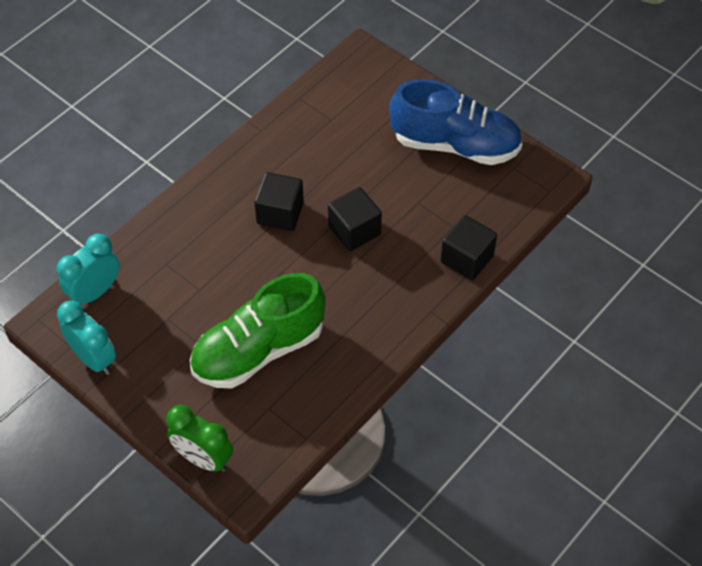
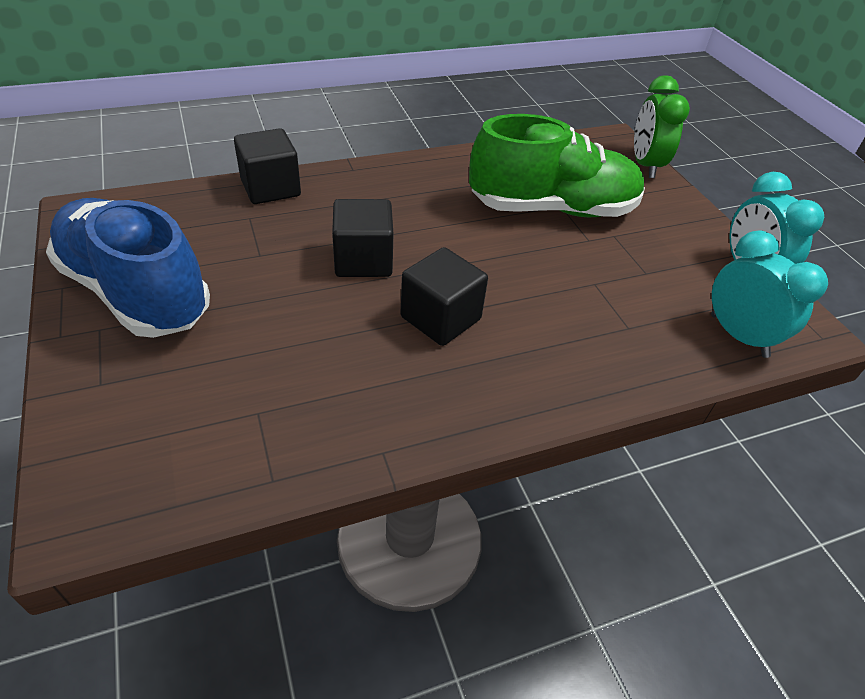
camera: 155 degrees left, 10 degrees down
(95, 292) = (738, 336): turquoise clock -> turquoise clock turned 105 degrees counterclockwise
(203, 458) = (645, 165): green clock -> green clock turned 150 degrees counterclockwise

